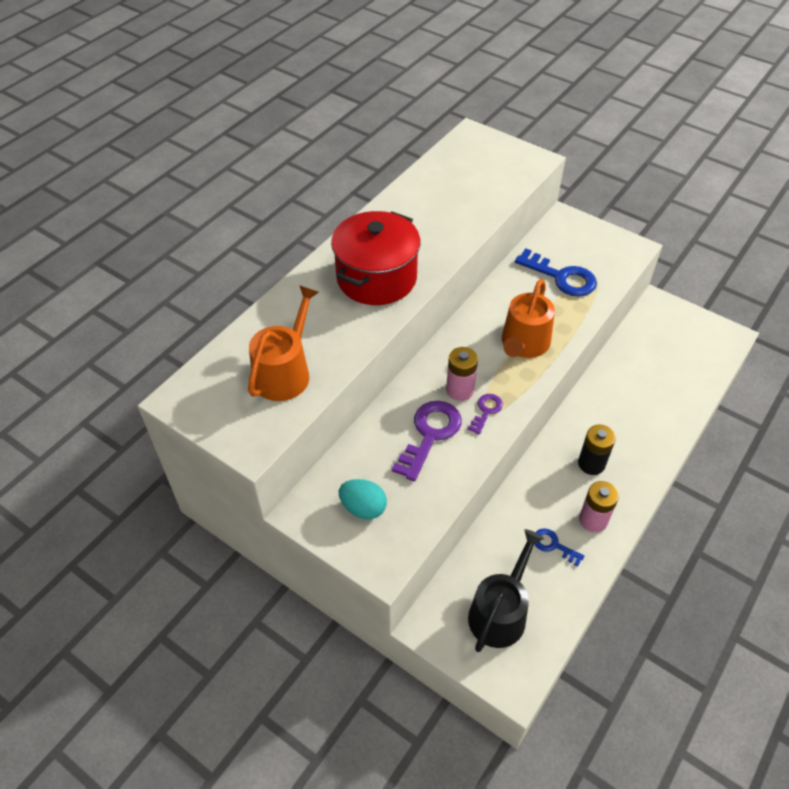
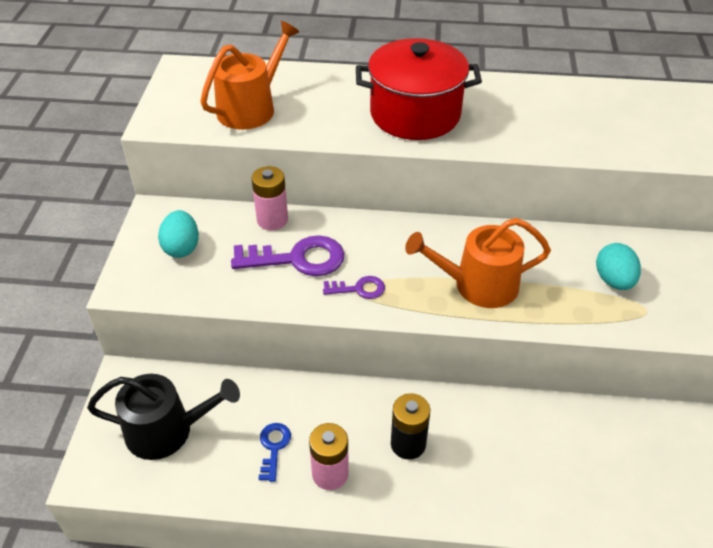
camera: 60 degrees right, 5 degrees down
(285, 372) = (251, 108): orange watering can -> orange watering can turned 45 degrees counterclockwise
(460, 390) = (371, 259): pink battery -> pink battery (272, 220)
(561, 277) = (613, 280): blue key -> turquoise egg

